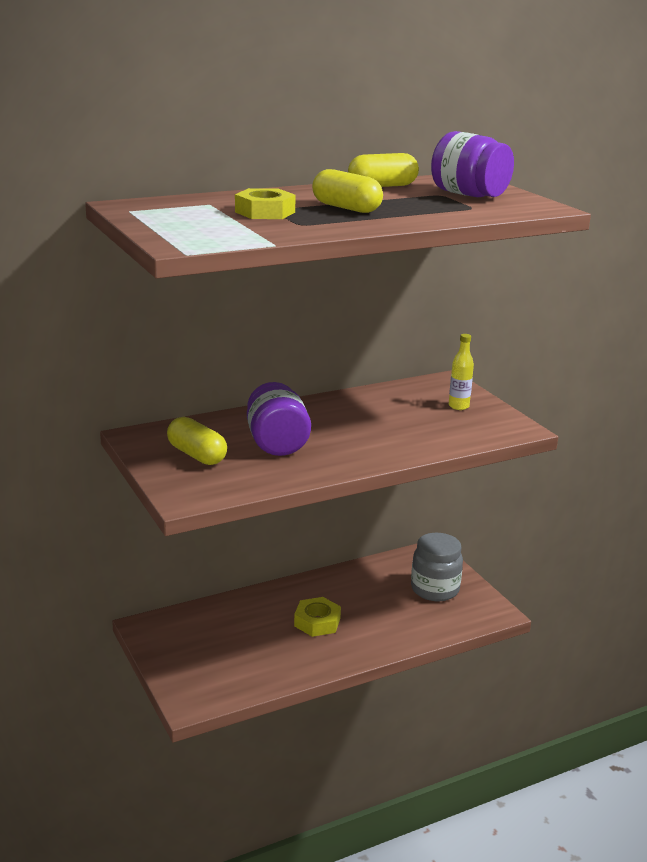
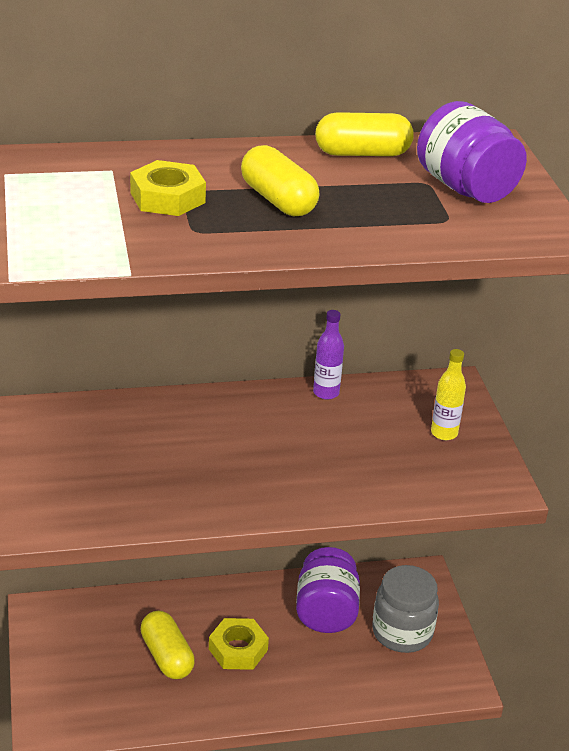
camera: 15 degrees right, 10 degrees up
(197, 455) = (80, 458): yellow capsule -> yellow capsule (167, 656)
(277, 444) = (183, 457): purple jar -> purple jar (326, 612)
(359, 396) = (326, 393): none -> purple bottle

